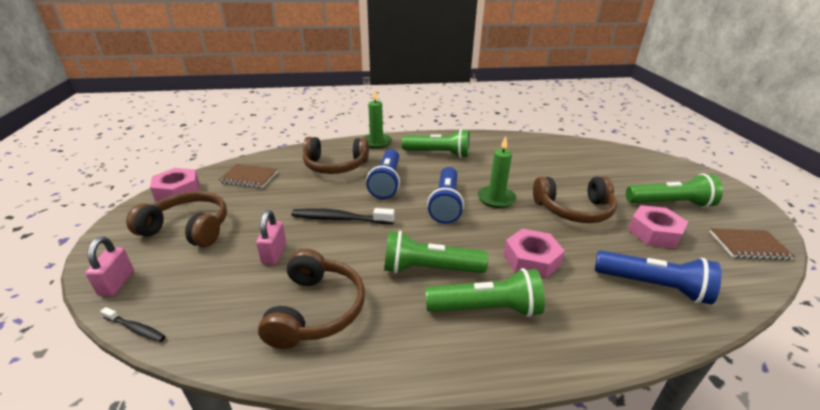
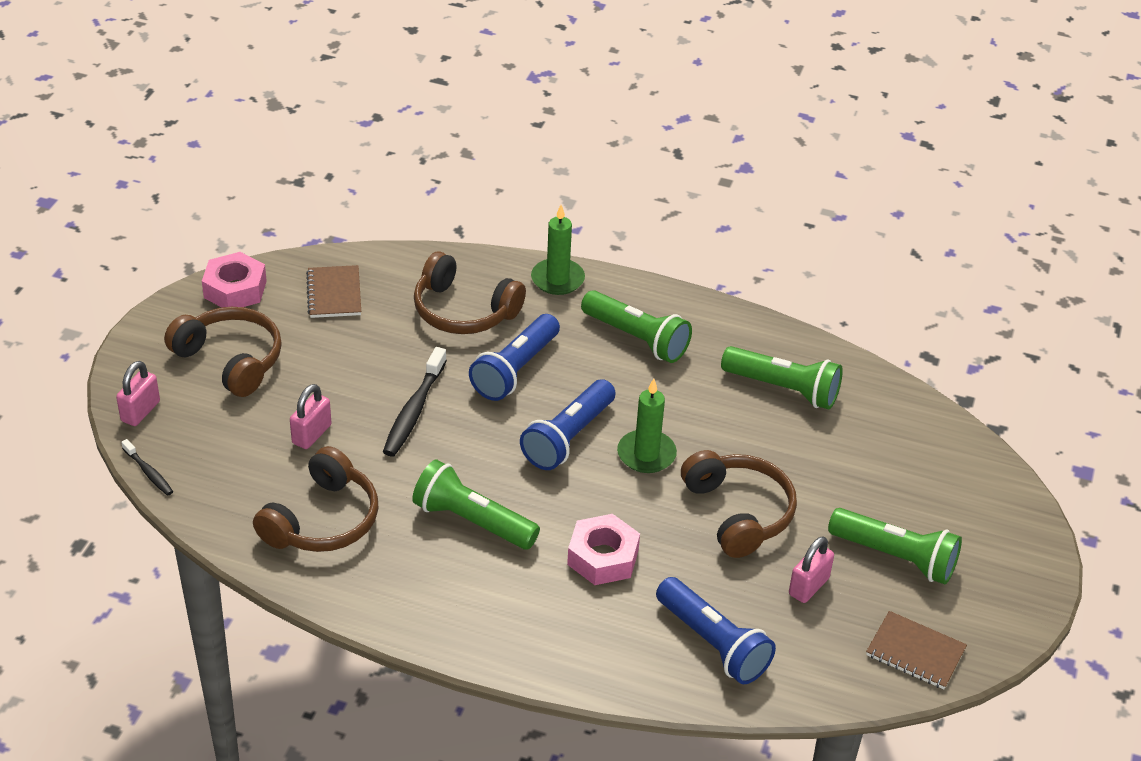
camera: 25 degrees right, 10 degrees up
(249, 177) = (334, 294): brown notebook -> brown notebook turned 45 degrees clockwise
(340, 219) = (414, 411): black toothbrush -> black toothbrush turned 105 degrees counterclockwise
(486, 309) = (496, 589): green flashlight -> green flashlight (783, 389)
(574, 210) = (738, 513): brown headphones -> brown headphones turned 135 degrees counterclockwise
(654, 232) = (808, 586): pink nut -> pink padlock

